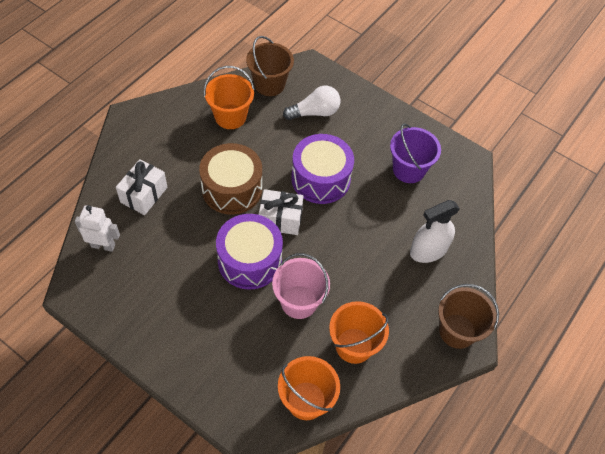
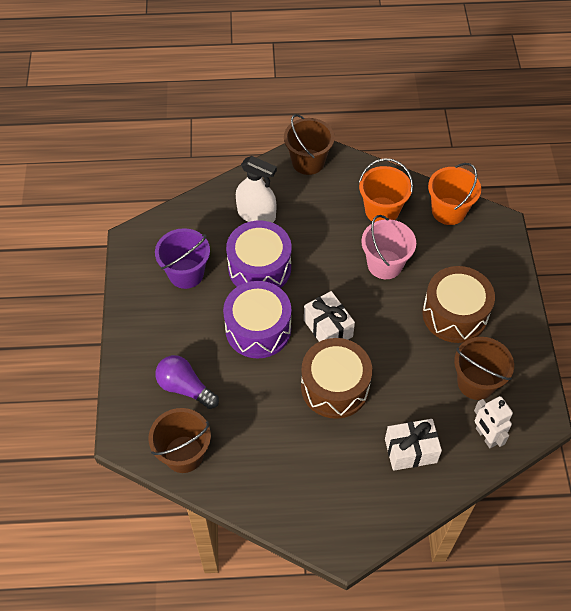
camera: 125 degrees left, 0 degrees up
(143, 275) = (476, 382): none -> brown bucket
(208, 312) = (454, 314): none -> brown drum
(230, 117) = (257, 455): orange bucket -> none
(249, 260) = (386, 321): purple drum -> purple drum (259, 268)
(315, 112) = (185, 387): white light bulb -> purple light bulb

